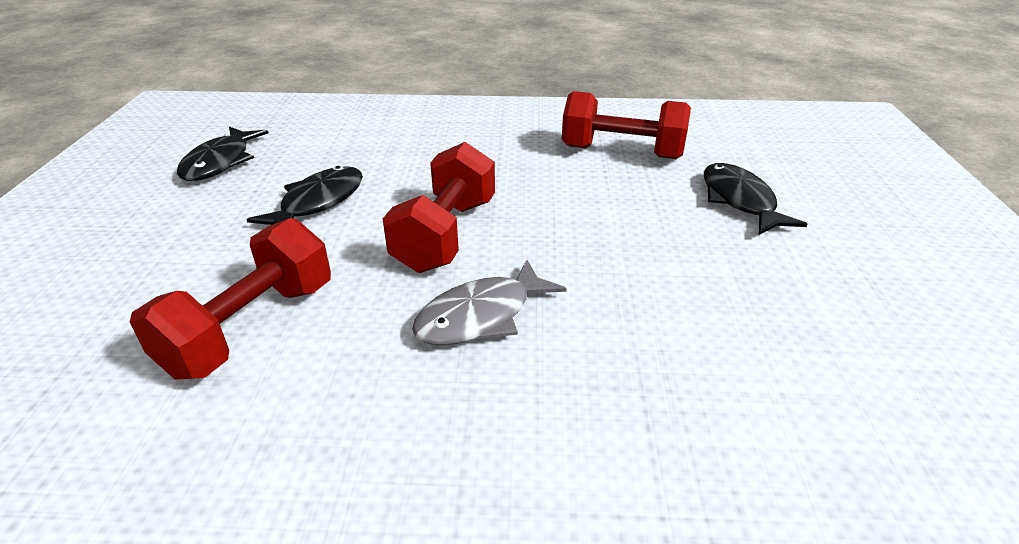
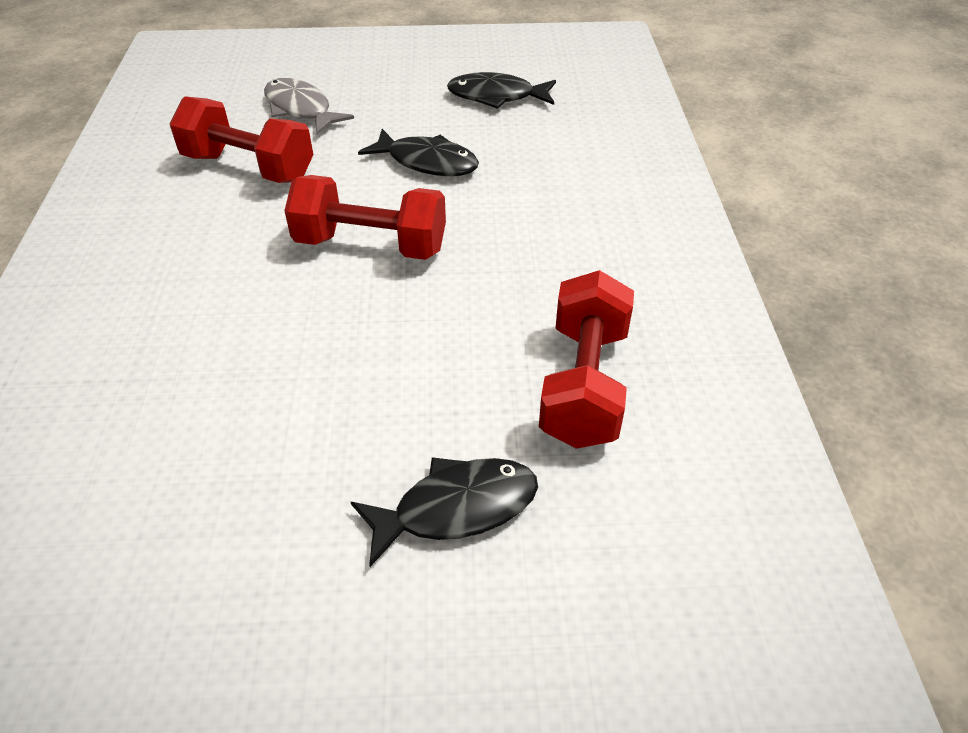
camera: 85 degrees right, 10 degrees up
(481, 316) = (241, 279): grey fish -> grey fish (300, 109)

